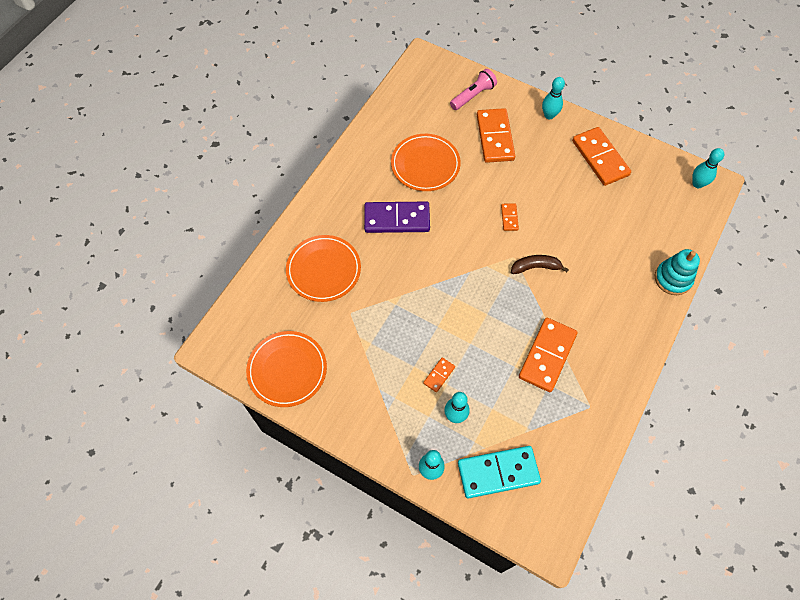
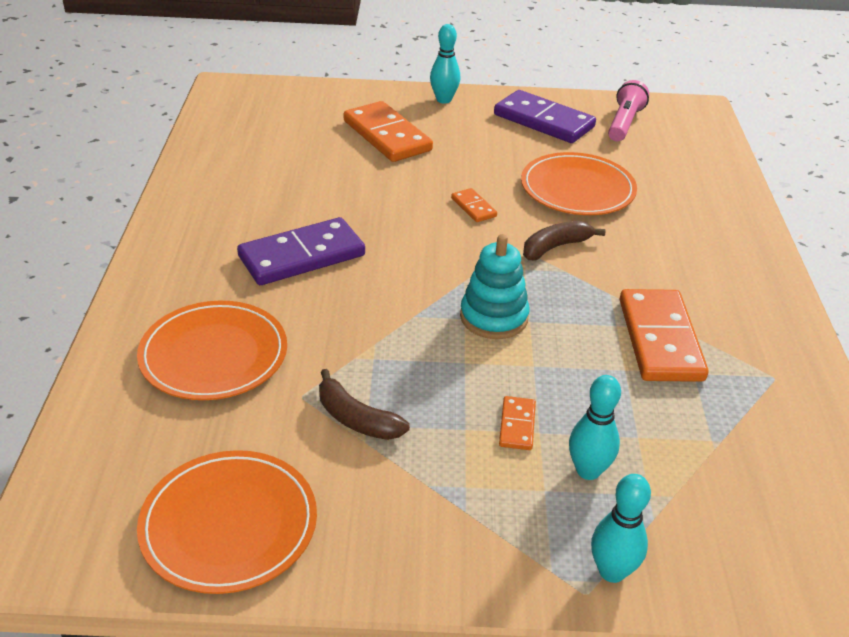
camera: 30 degrees left, 25 degrees down
(368, 338) = (356, 419): none -> brown banana
(425, 164) = (304, 186): orange plate -> orange plate (577, 189)
(473, 95) = (324, 105): pink flashlight -> pink flashlight (624, 123)
(498, 473) = (724, 523): turquoise domino -> none
(600, 158) = (544, 121): orange domino -> purple domino
(672, 279) = (741, 205): turquoise stacking toy -> turquoise stacking toy (493, 317)
(697, 184) = (681, 114): turquoise bowling pin -> none

